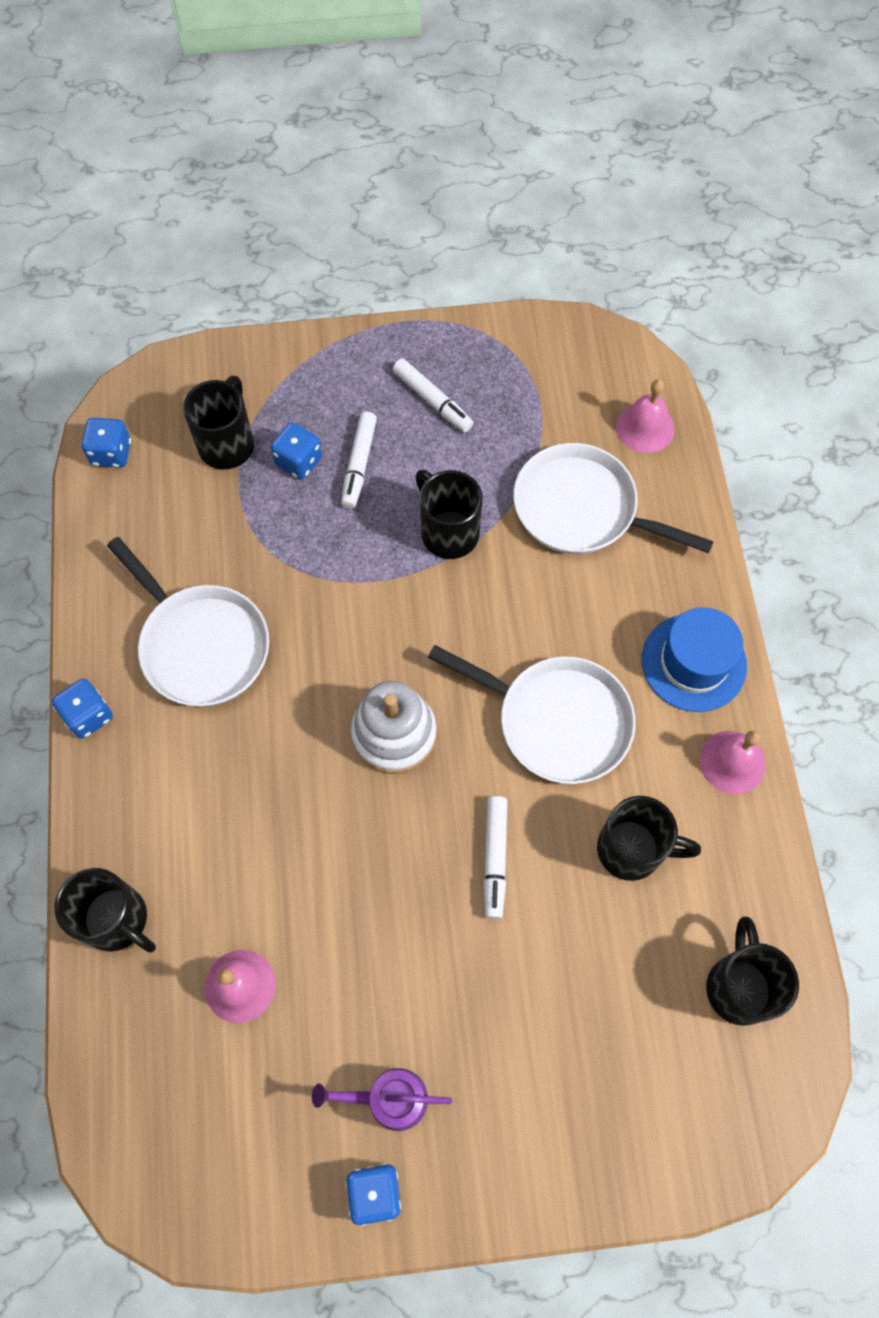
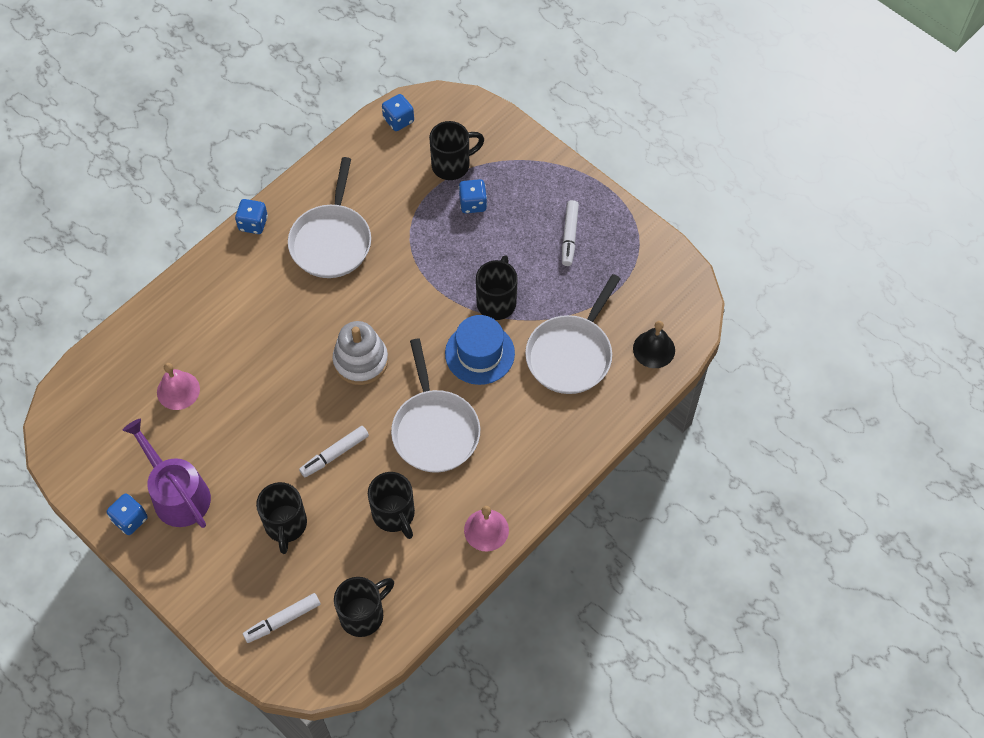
camera: 50 degrees right, 5 degrees down
(117, 920) = (166, 315): black mug -> black mug (285, 525)
(359, 464) = (497, 232): white marker -> white marker (282, 620)
(389, 1099) = (177, 494): purple watering can -> purple watering can, size x1.58
(582, 509) = (571, 354): white pan -> white pan turned 135 degrees counterclockwise
(645, 427) = (654, 349): pink bell -> black bell
(693, 662) = (528, 472): blue hat -> blue hat (479, 353)

